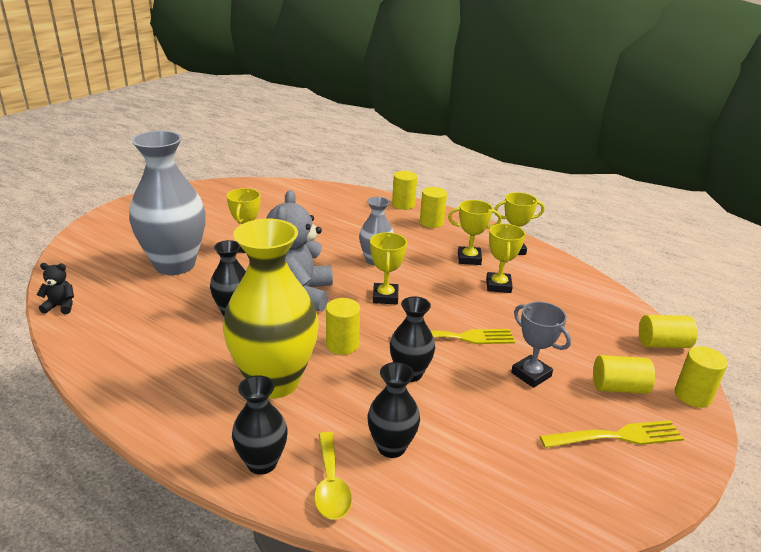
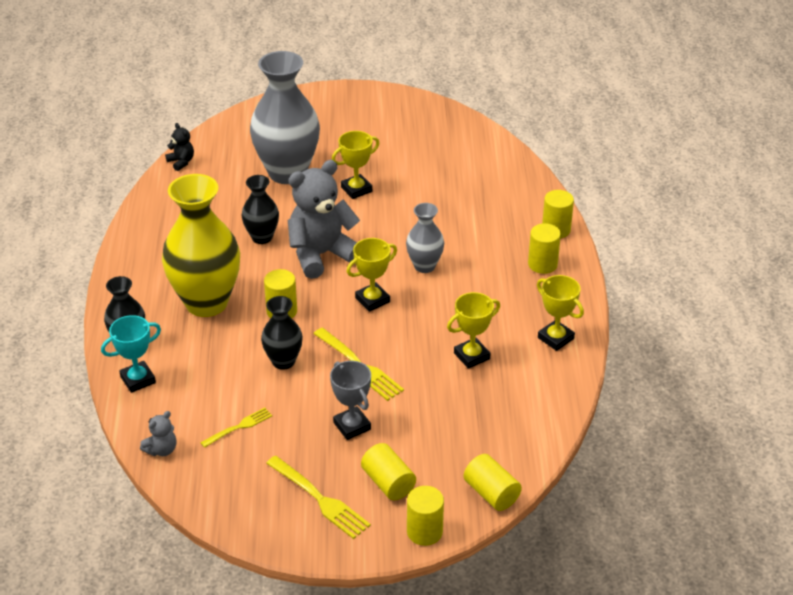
camera: 55 degrees right, 10 degrees up
(331, 485) = (138, 380): yellow spoon -> turquoise trophy
(391, 447) = (196, 389): black vase -> none
(462, 519) = (161, 450): none -> grey teddy bear
(469, 259) = (500, 318): yellow trophy -> none
(475, 442) = (239, 427): none -> yellow fork
(531, 374) = (352, 426): grey trophy -> grey trophy turned 45 degrees counterclockwise

